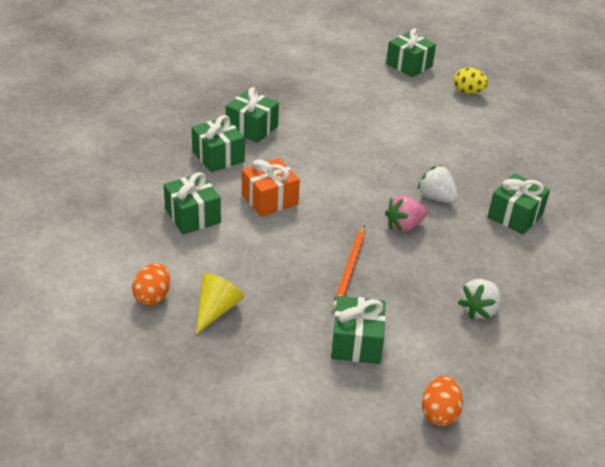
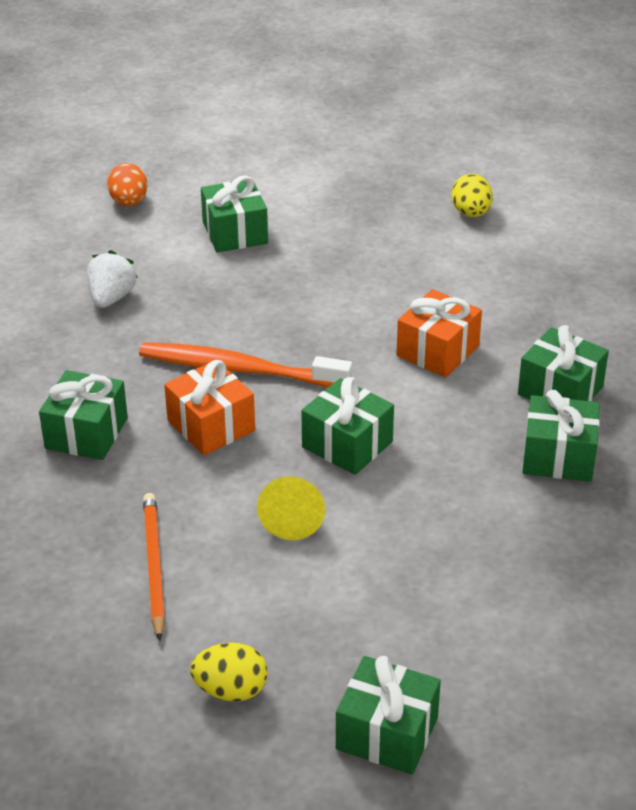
camera: 160 degrees right, 0 degrees up
(152, 297) = (471, 213): orange egg -> yellow egg
(192, 216) = (512, 301): green gift -> green gift (347, 444)
(216, 309) = (397, 220): yellow cone -> yellow cone (293, 518)
(350, 269) = (281, 298): orange pencil -> orange pencil (153, 566)
(404, 226) = (239, 369): pink strawberry -> orange toothbrush
(436, 198) = (211, 426): white strawberry -> orange gift

